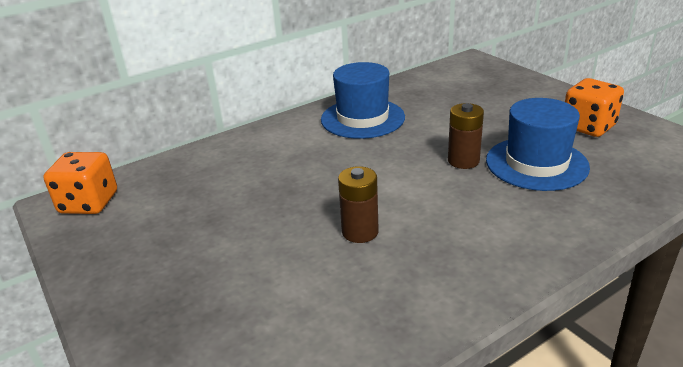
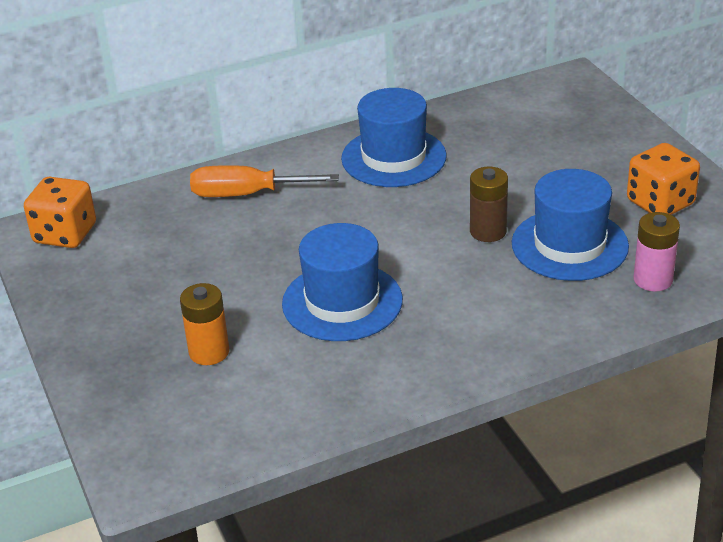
camera: 10 degrees right, 5 degrees up
(242, 296) = (209, 352): none -> orange battery
(249, 155) = (246, 194): none -> orange screwdriver
(360, 232) = (342, 302): brown battery -> blue hat
(623, 182) = (653, 279): none -> pink battery

